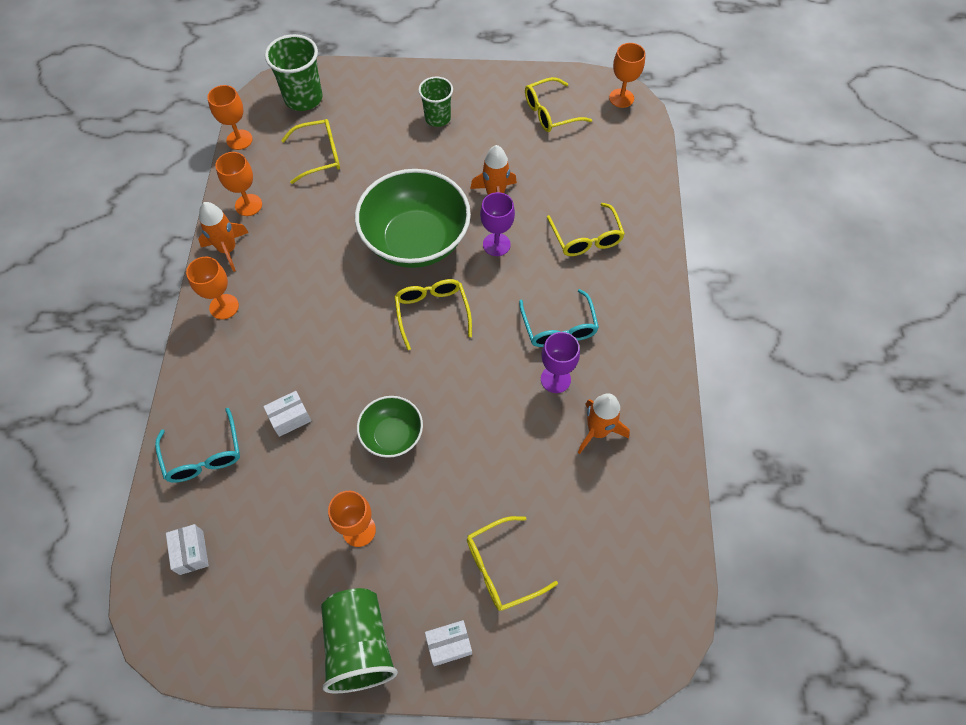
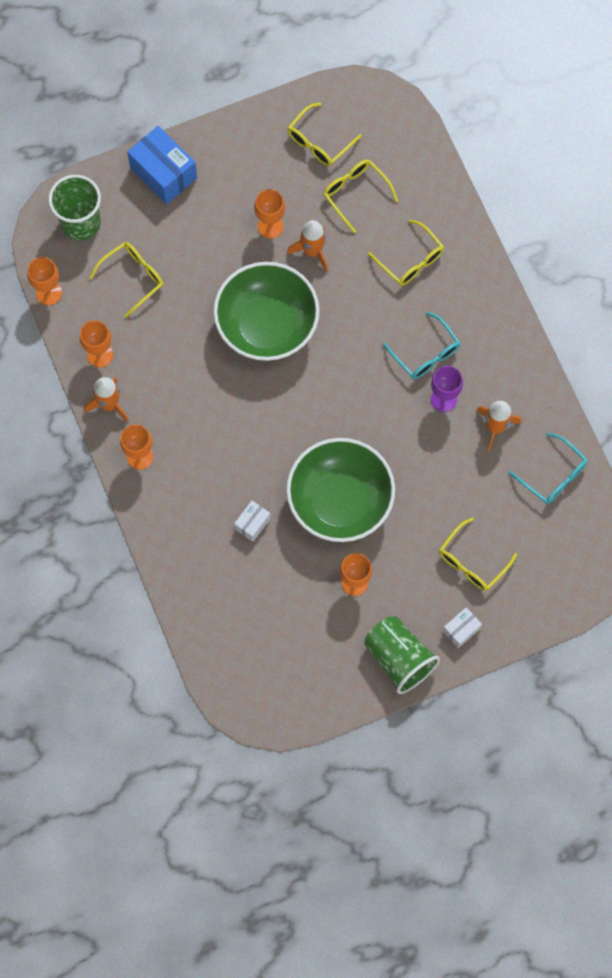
camera: 25 degrees left, 10 degrees up
(191, 552) = (240, 654): white box -> none
(203, 455) = (203, 581): turquoise glasses -> turquoise glasses (553, 475)
(392, 435) = (340, 501): green bowl -> green bowl, size x1.94
(398, 87) = (163, 173): none -> blue box
(432, 313) = (316, 386): yellow glasses -> yellow glasses (355, 194)
(437, 118) = (219, 191): green cup -> none
(496, 244) = (337, 299): purple goblet -> none
(621, 98) = (376, 98): orange goblet -> orange goblet (270, 226)

